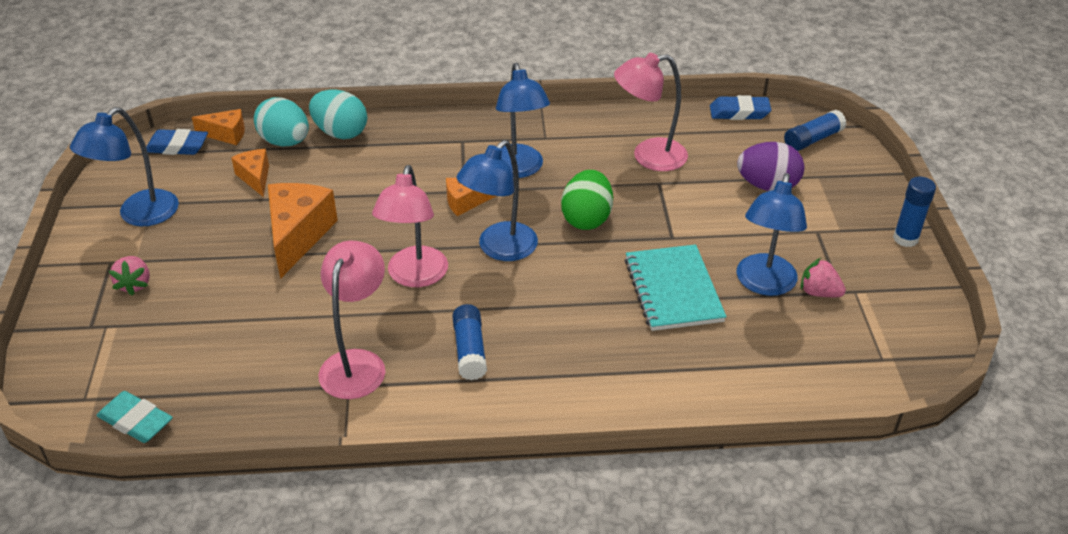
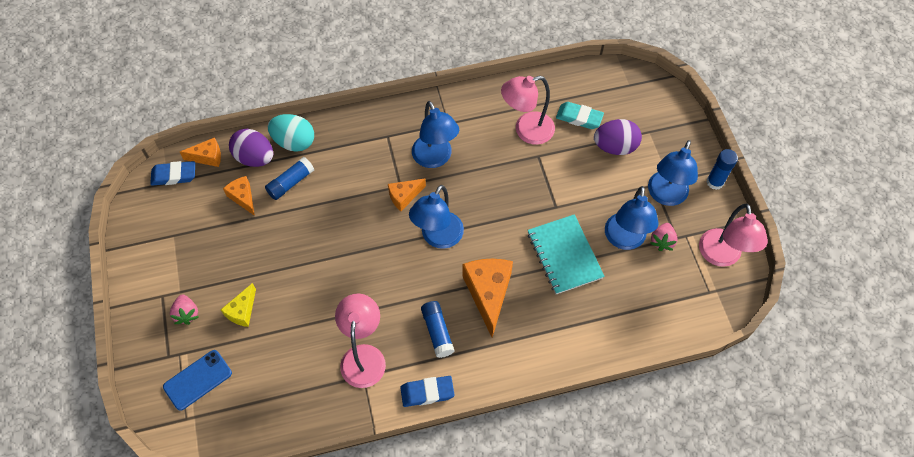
camera: 10 degrees left, 20 degrees up
(118, 357) = (198, 380): none -> blue phone
(136, 421) = (228, 430): turquoise eraser -> turquoise eraser (579, 117)
(139, 215) = (168, 248): blue lamp -> blue lamp (665, 196)
(209, 291) = (242, 311): none -> yellow cheese
(285, 142) = (255, 158): turquoise egg -> purple egg
(298, 236) = (291, 249): orange cheese -> orange cheese (488, 294)
(415, 276) = (384, 273): pink lamp -> pink lamp (721, 256)
(586, 219) = (493, 199): green egg -> none
(739, 112) = (585, 75): blue eraser -> blue eraser (427, 392)
(813, 139) = (641, 95): blue glue stick -> blue glue stick (291, 183)
(819, 292) = (662, 241): pink strawberry -> pink strawberry turned 90 degrees counterclockwise

